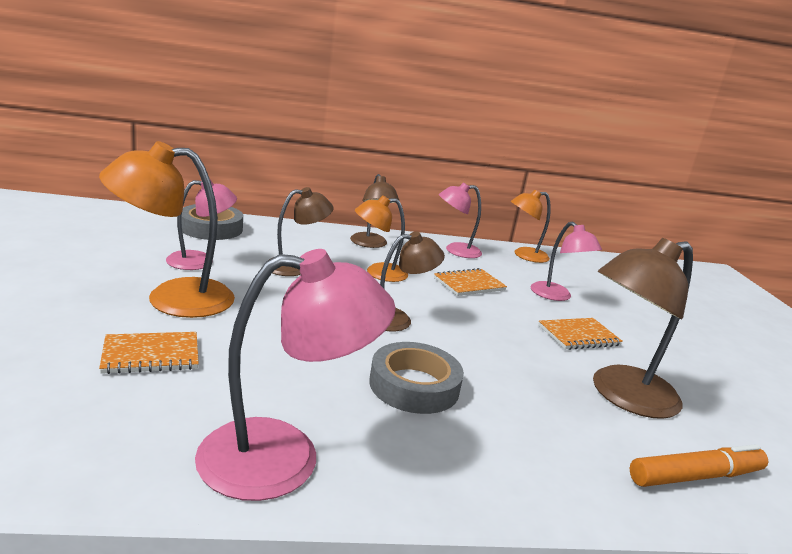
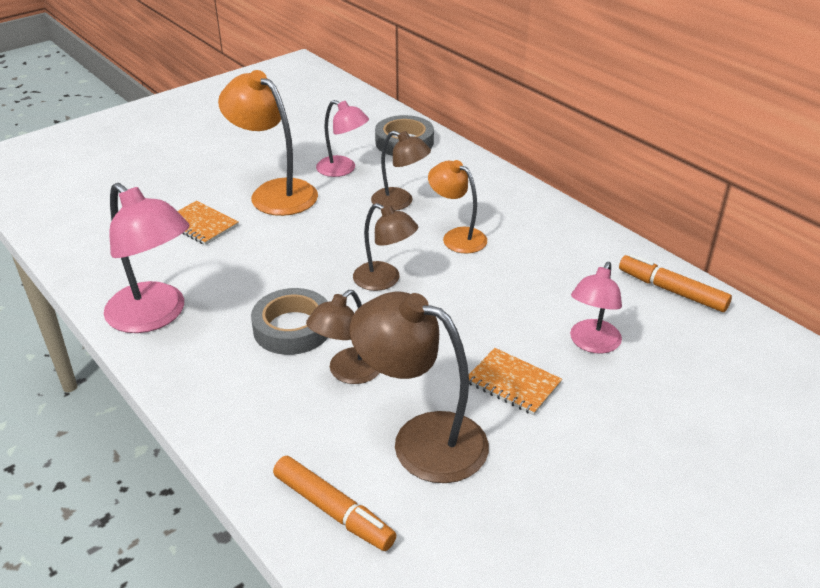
camera: 60 degrees right, 15 degrees up
(370, 244) = (513, 207): brown lamp -> brown lamp (347, 372)
(455, 251) = (593, 250): pink lamp -> none
(469, 284) = (520, 286): orange notebook -> none
(524, 255) = (671, 290): orange lamp -> orange marker

